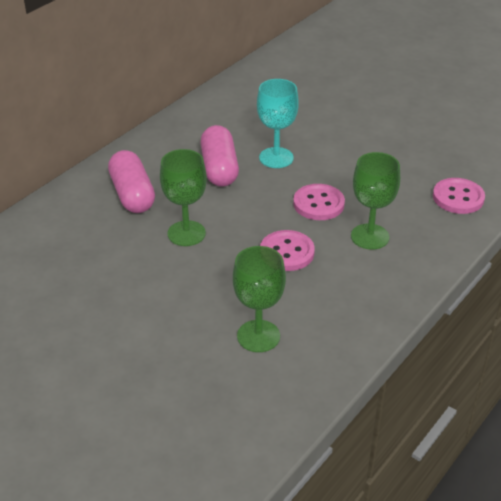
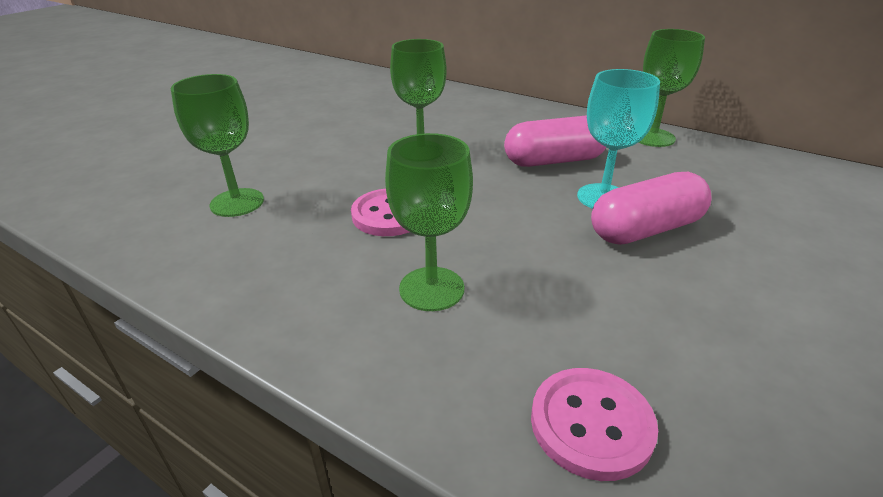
camera: 85 degrees right, 5 degrees down
(132, 194) = (482, 121): pink capsule -> pink capsule (645, 229)
(191, 118) = (652, 137): none -> green goblet
(318, 204) = (504, 237): pink button -> none

